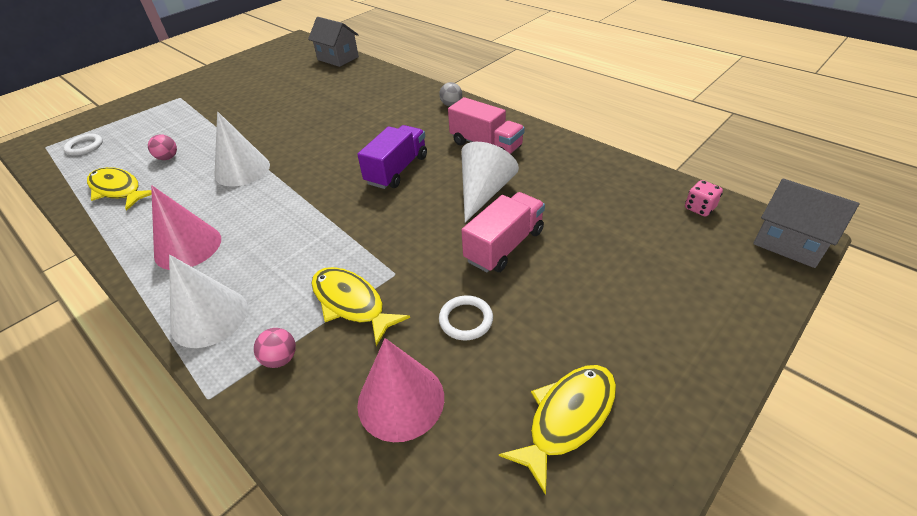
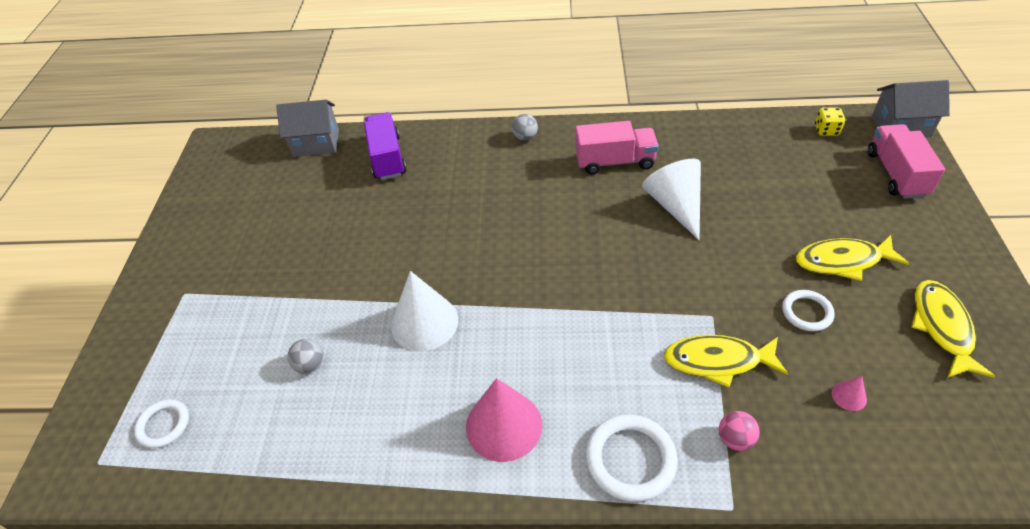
camera: 40 degrees left, 5 degrees up
(118, 190) = (314, 434): yellow fish -> yellow fish (842, 261)
(168, 158) = (310, 365): pink ball -> grey ball
(209, 317) = (630, 459): white cone -> white ring
(397, 170) = (576, 229): purple truck -> purple truck (387, 158)
(401, 400) = (849, 396): pink cone -> pink cone, size x0.43
(504, 246) = (752, 240): pink truck -> pink truck (896, 174)
(699, 208) = (826, 130): pink dice -> yellow dice

